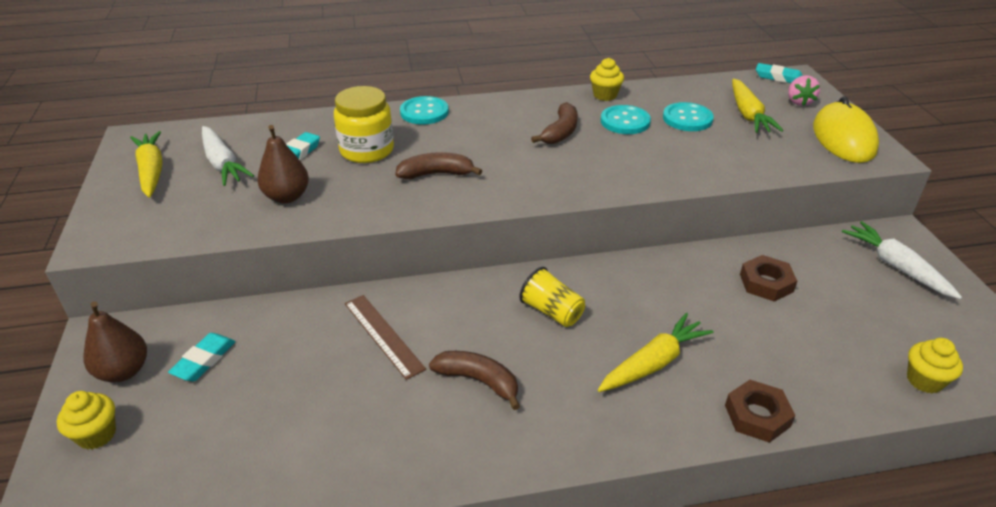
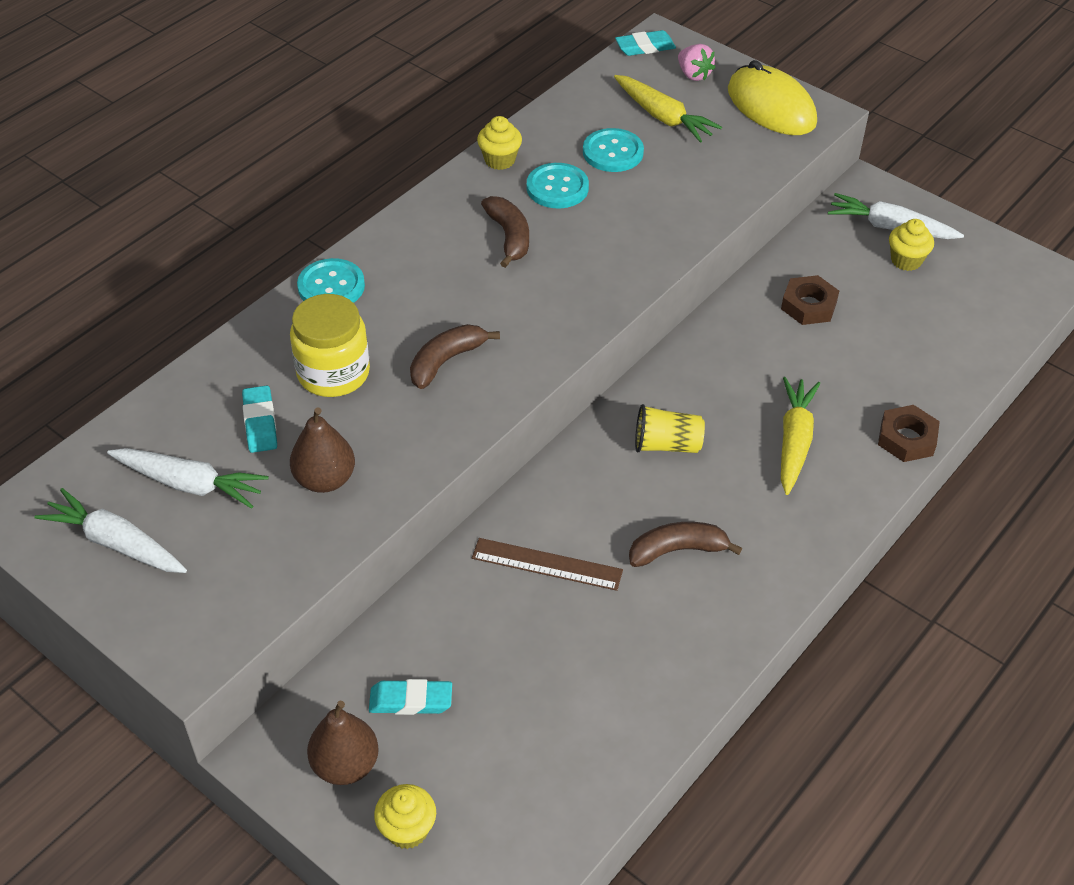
camera: 40 degrees left, 10 degrees up
(151, 171) = (116, 543): yellow carrot -> white carrot
(204, 360) = (411, 700): turquoise eraser -> turquoise eraser turned 75 degrees counterclockwise
(924, 380) = (989, 332): yellow cupcake -> yellow cupcake (906, 260)

